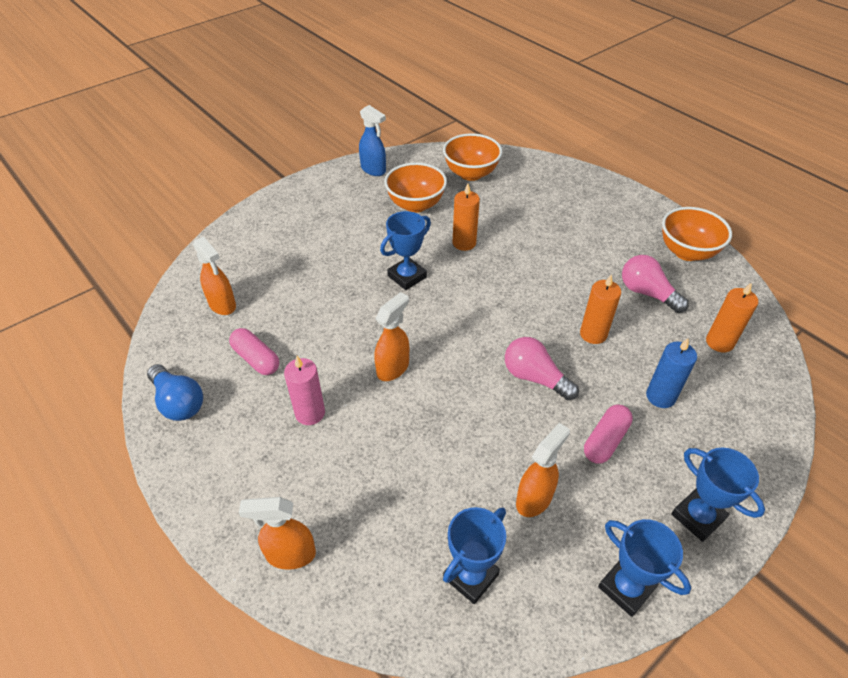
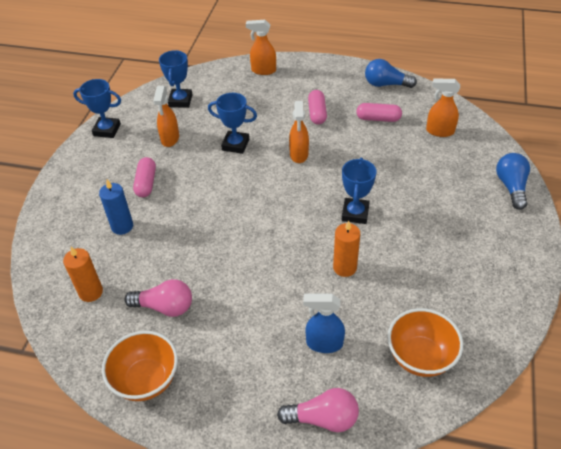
camera: 145 degrees right, 0 degrees up
(251, 225) = (511, 187): none -> blue light bulb
(290, 554) = (263, 70): orange spray bottle -> orange spray bottle turned 135 degrees counterclockwise
(310, 413) = (317, 113): pink candle -> pink capsule
(373, 170) = (508, 300): blue spray bottle -> blue spray bottle (324, 343)
(415, 205) = (424, 282): orange bowl -> none
(535, 378) = (210, 195): pink light bulb -> pink light bulb (323, 418)
(593, 334) = (189, 245): orange candle -> none
(697, 517) = (79, 173): blue trophy -> blue trophy (235, 145)

